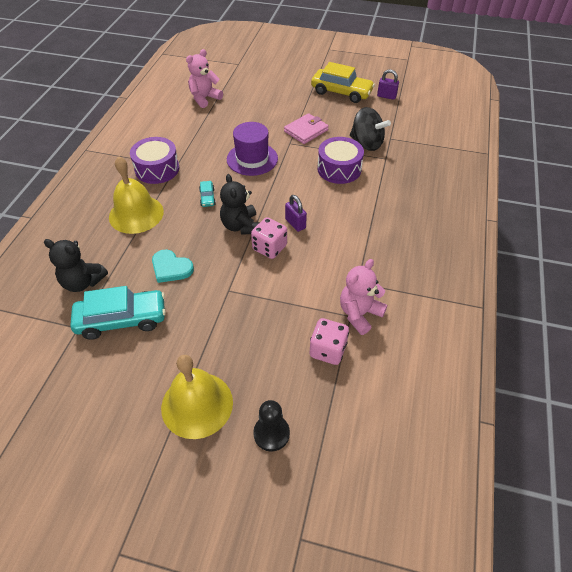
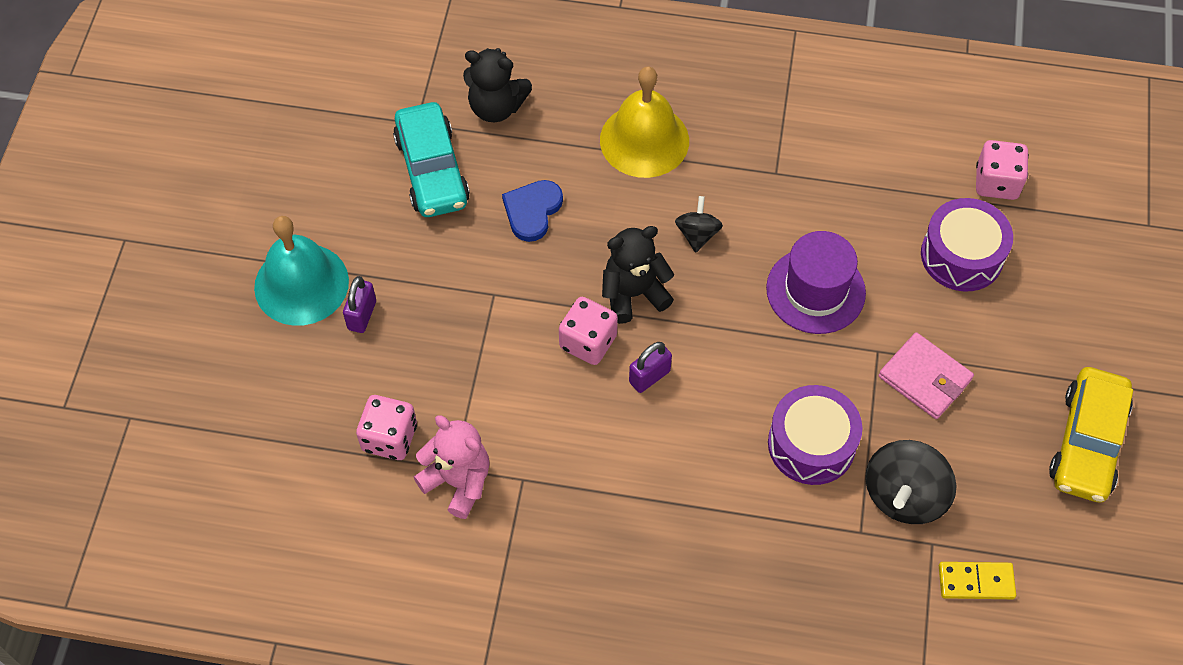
camera: 85 degrees right, 10 degrees up
(83, 282) = (496, 107): black teddy bear -> black teddy bear turned 90 degrees counterclockwise
(157, 169) = (761, 146): purple drum -> purple drum (961, 255)
(171, 268) = (532, 211): turquoise heart -> blue heart
(197, 404) = (301, 284): yellow bell -> turquoise bell
(204, 98) = (996, 182): pink teddy bear -> pink dice
(207, 198) = (697, 234): turquoise car -> black spinning top
(271, 433) = (260, 375): black pawn -> none
(386, 96) = (1095, 540): purple padlock -> purple padlock (362, 315)
(408, 128) = (976, 582): none -> yellow domino

